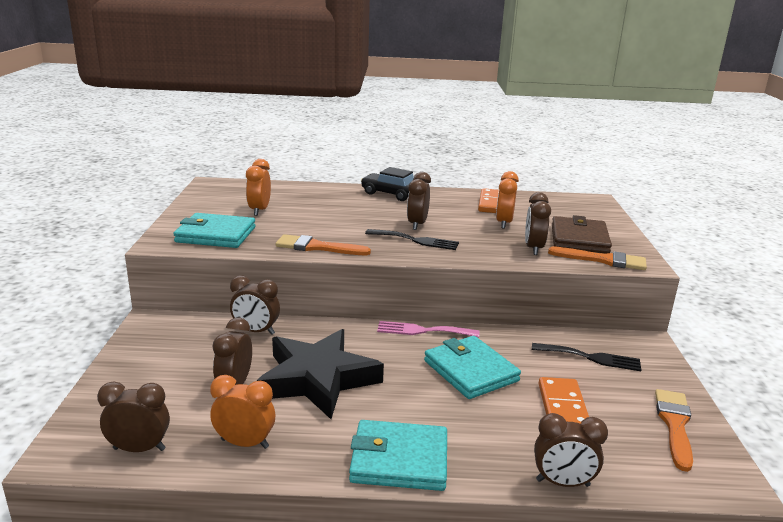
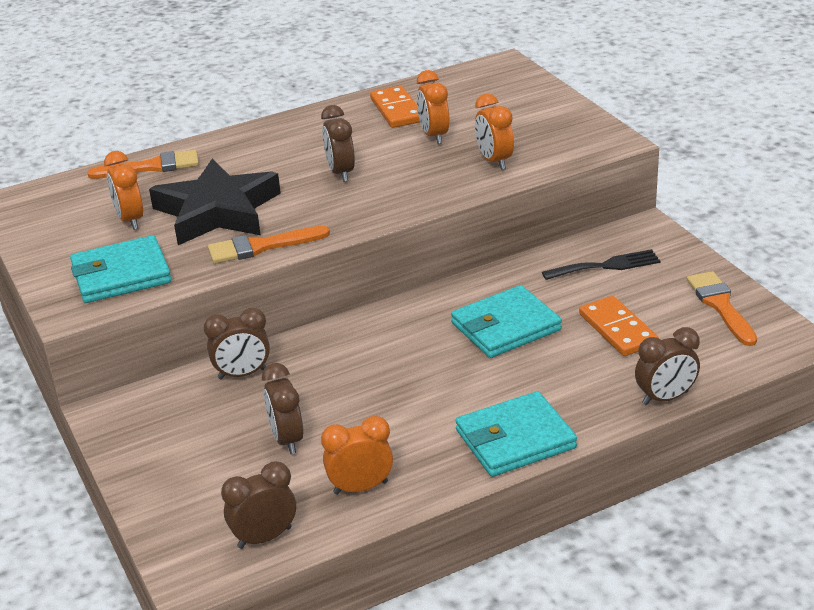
camera: 25 degrees left, 10 degrees up
(318, 379) = (365, 397): black star -> black star (217, 211)
(390, 194) = (263, 137): black car -> none
(416, 240) = (361, 196): black fork -> none
(422, 330) = (420, 301): pink fork -> none
(470, 371) = (506, 327): turquoise wallet -> turquoise wallet turned 60 degrees counterclockwise
(533, 248) = (494, 161): brown clock -> orange clock
(579, 239) = (530, 130): brown wallet -> none
(602, 260) = (573, 151): orange brush -> orange brush (151, 167)

